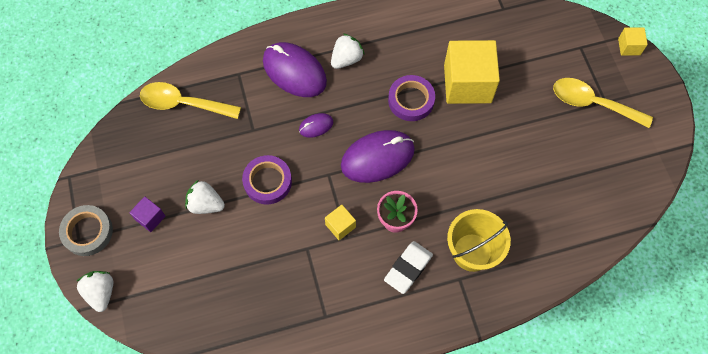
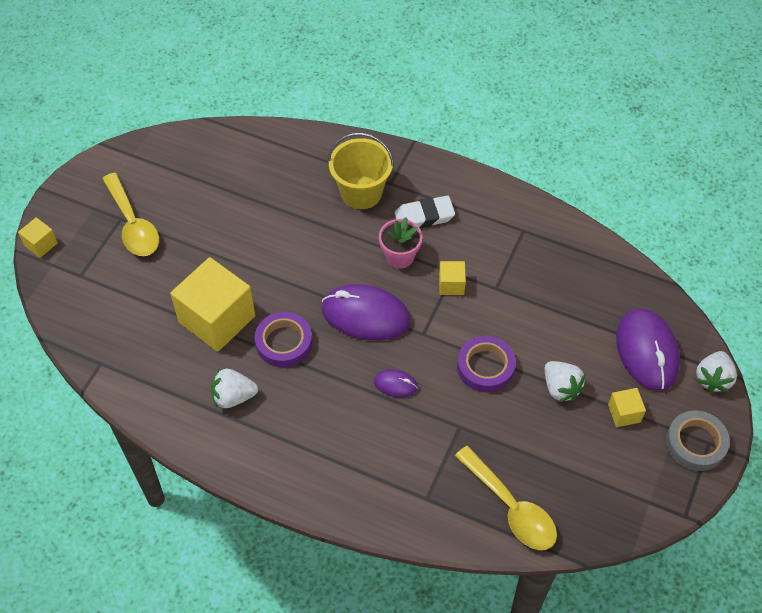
camera: 140 degrees left, 10 degrees down
(150, 218) = (624, 413): purple cube -> yellow cube
(294, 71) = (367, 455): purple mouse -> purple mouse (647, 351)
(346, 59) = (303, 429): white strawberry -> white strawberry (233, 397)

